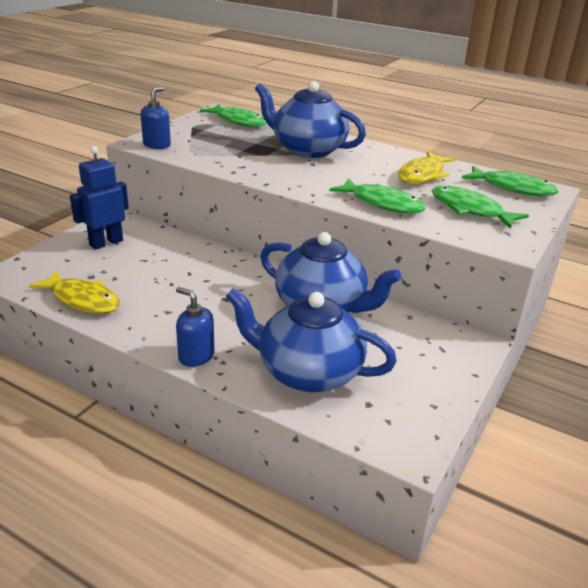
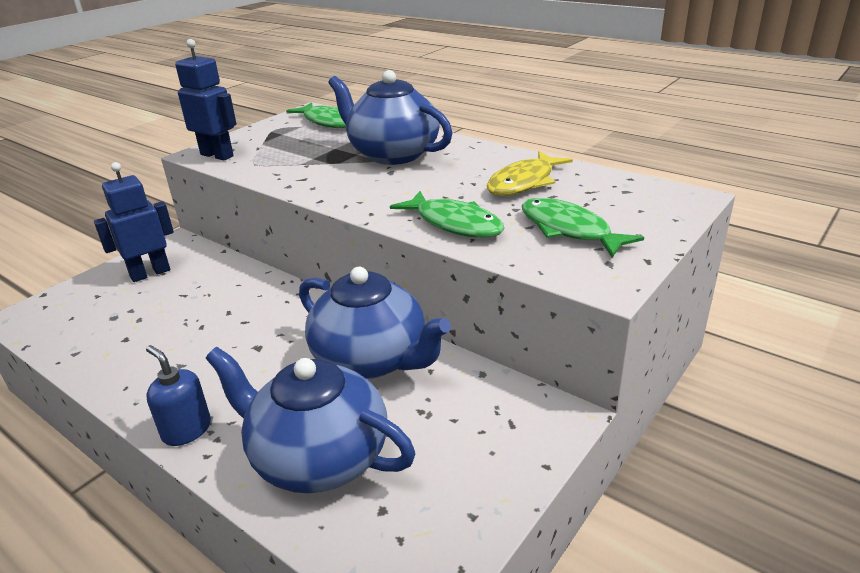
camera: 10 degrees right, 0 degrees up
(82, 299) = (89, 348): yellow fish -> none
(157, 145) = (217, 155): blue soap dispenser -> blue robot
(513, 188) = (639, 197): green fish -> none

